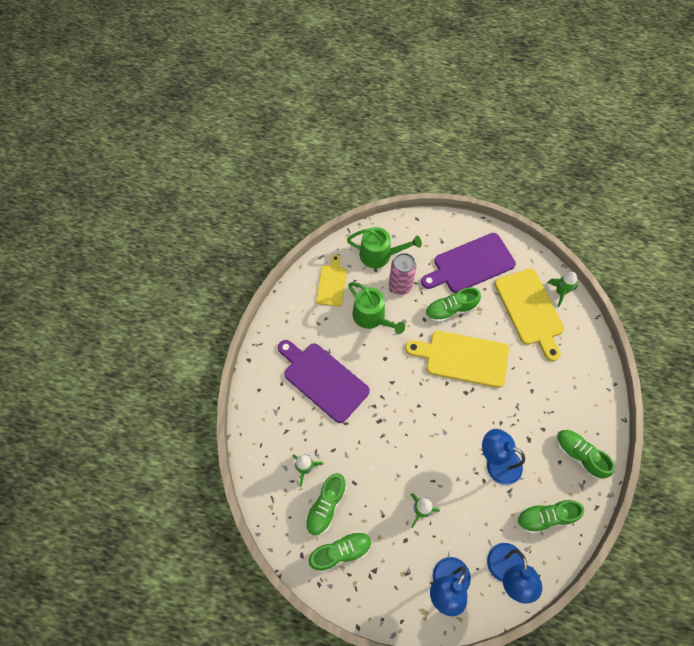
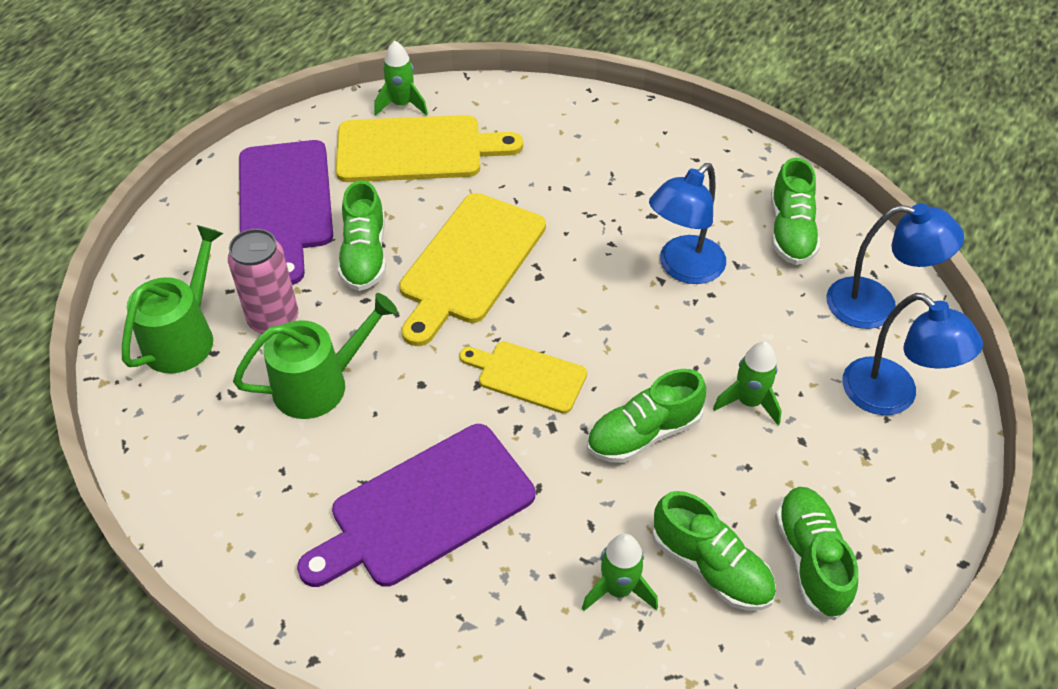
camera: 75 degrees left, 15 degrees down
(332, 283) = (203, 439): yellow cutting board -> yellow cutting board (527, 376)
(579, 455) = (695, 162): green shoe -> green shoe (643, 433)

